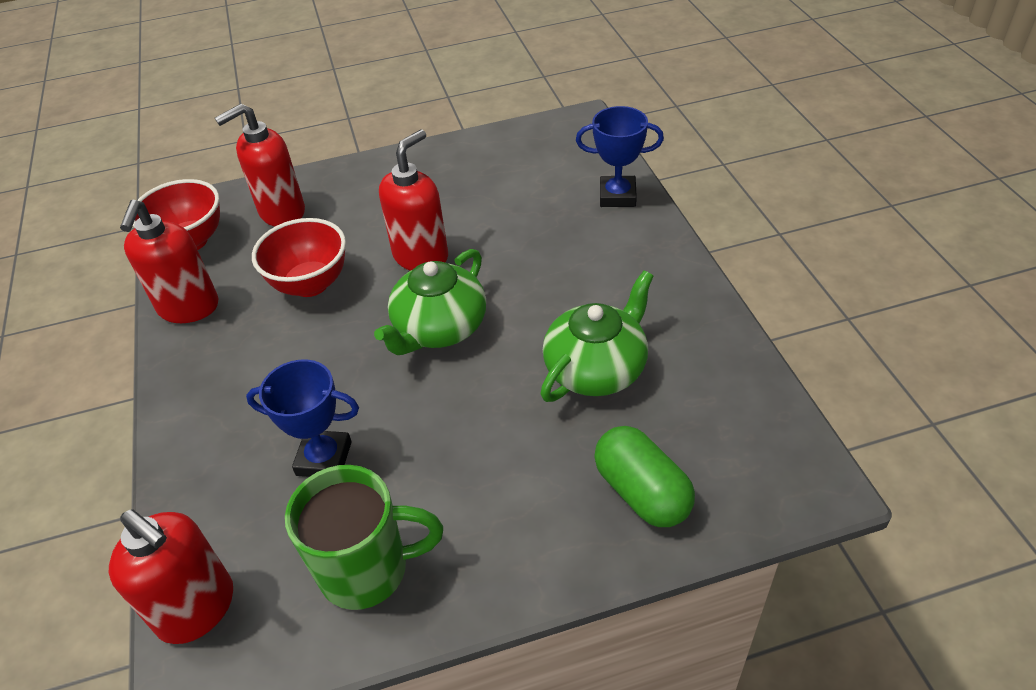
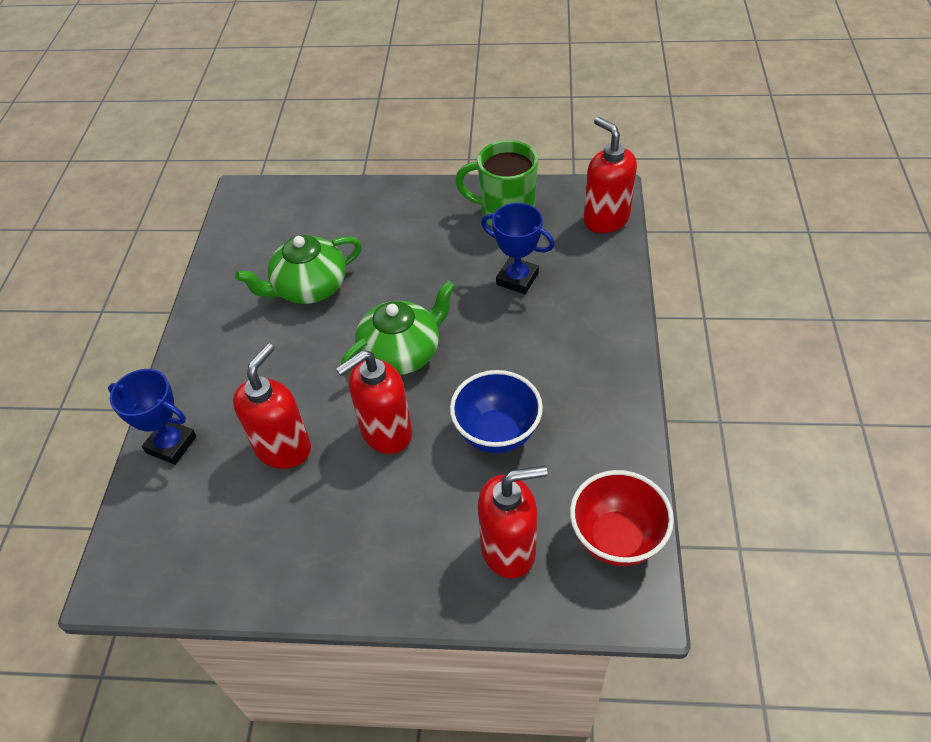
camera: 160 degrees left, 5 degrees up
(188, 308) = (616, 443): red soap dispenser -> red soap dispenser (283, 448)
(310, 284) = (497, 433): red bowl -> blue bowl
(642, 492) = (335, 212): green capsule -> none

